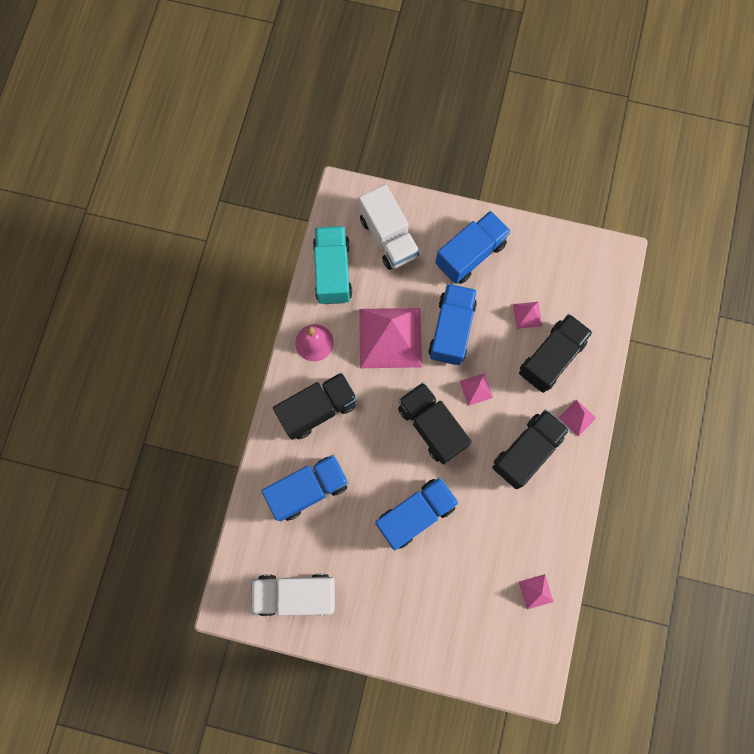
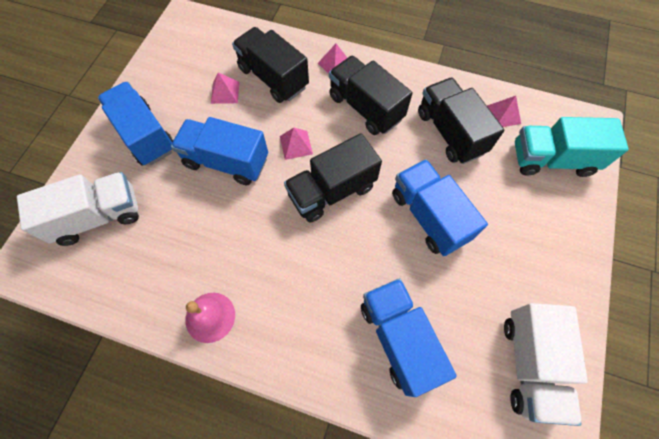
camera: 85 degrees left, 10 degrees down
(318, 409) = (298, 318): black truck -> black truck (450, 132)
(333, 271) = (122, 286): turquoise truck -> turquoise truck (551, 159)
(390, 337) = (222, 225): pink pyramid -> none

